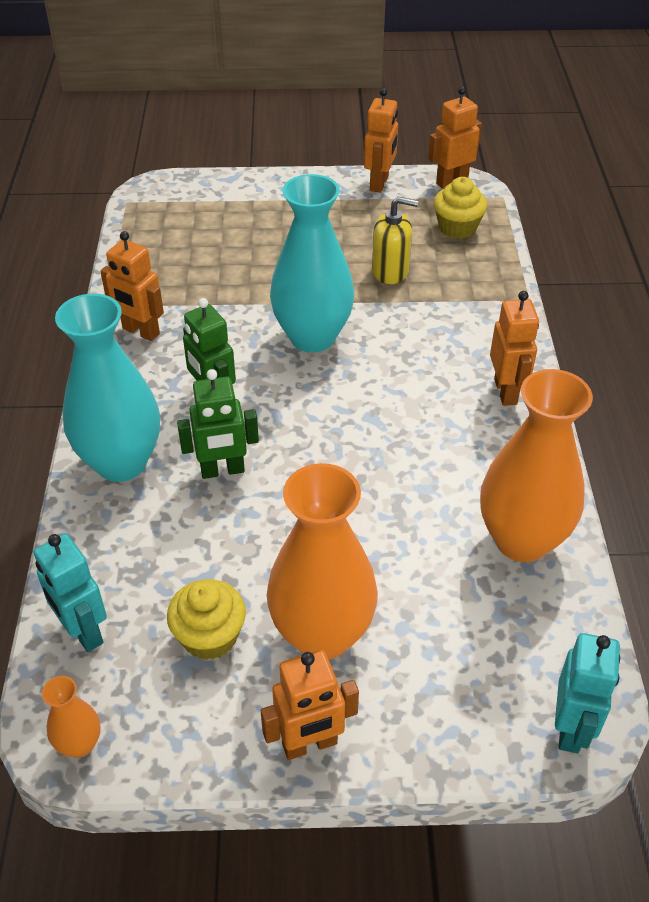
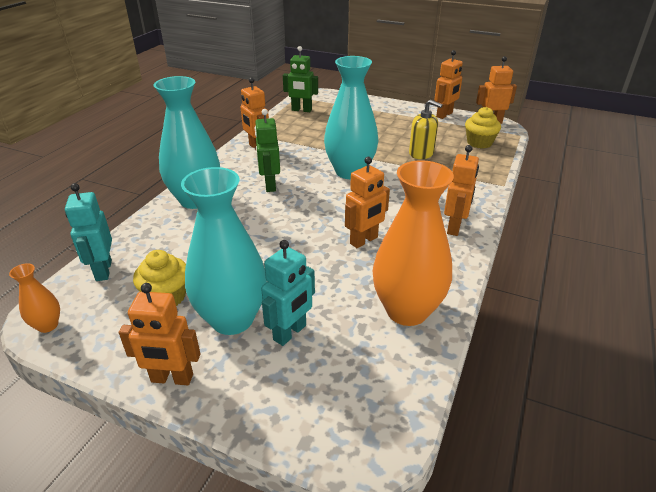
camera: 25 degrees right, 10 degrees down
(222, 470) = (246, 218): green robot -> green robot (301, 110)
(322, 634) = (232, 319): orange vase -> turquoise vase
(407, 453) = (364, 241): none -> orange robot
(571, 728) = (359, 444): turquoise robot -> turquoise robot (290, 333)

